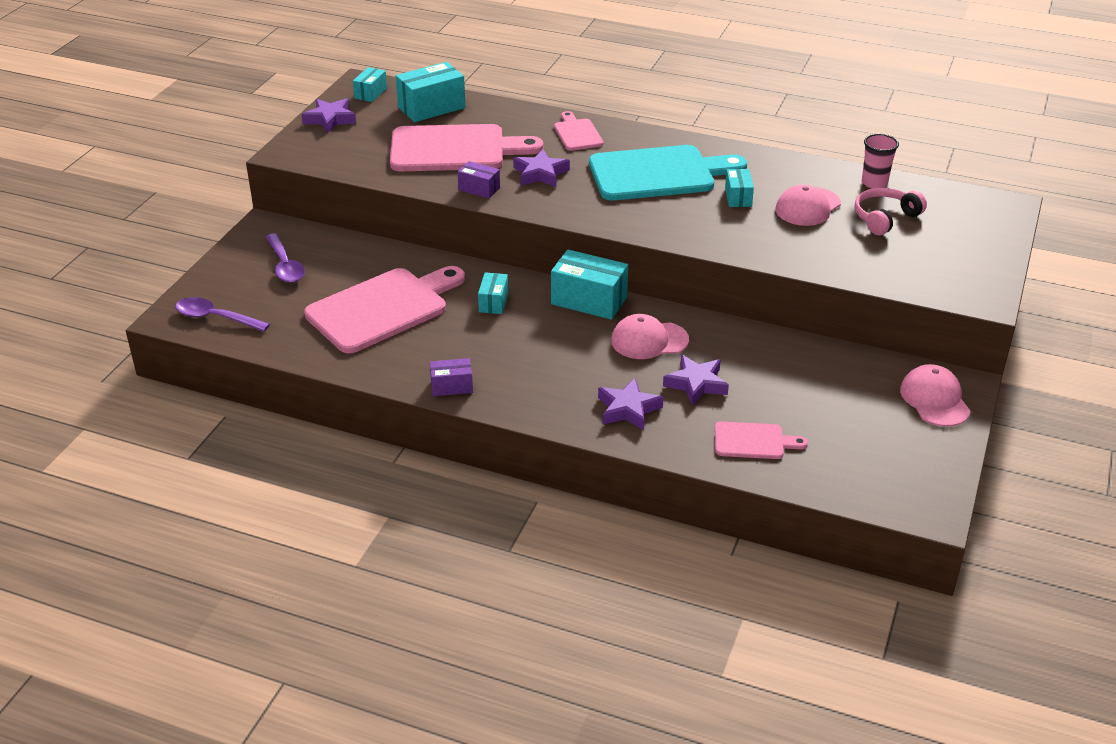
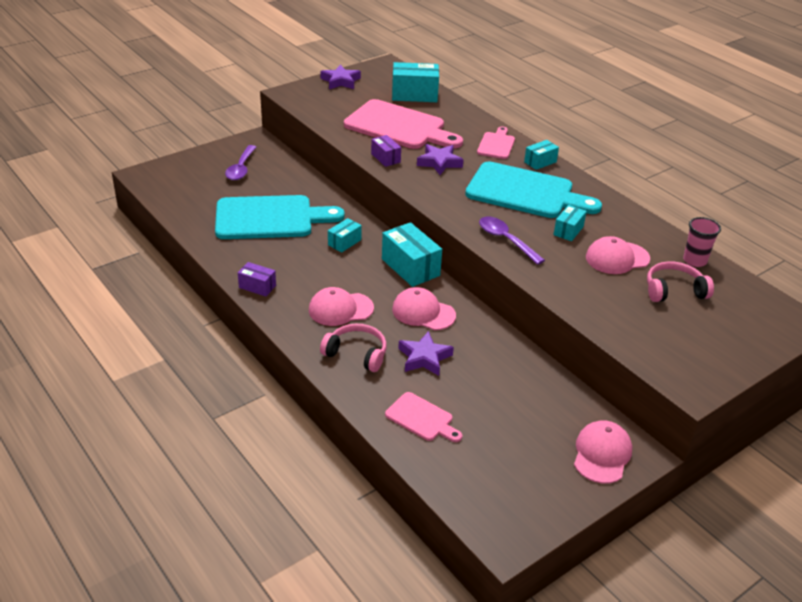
camera: 30 degrees right, 0 degrees up
(215, 318) = (166, 184): purple spoon -> purple spoon (506, 240)
(370, 93) = (385, 73): turquoise box -> turquoise box (540, 162)
(382, 308) = (270, 218): pink cutting board -> turquoise cutting board
(564, 372) = (340, 309): none -> pink cap
(628, 409) = (356, 354): purple star -> pink headphones

